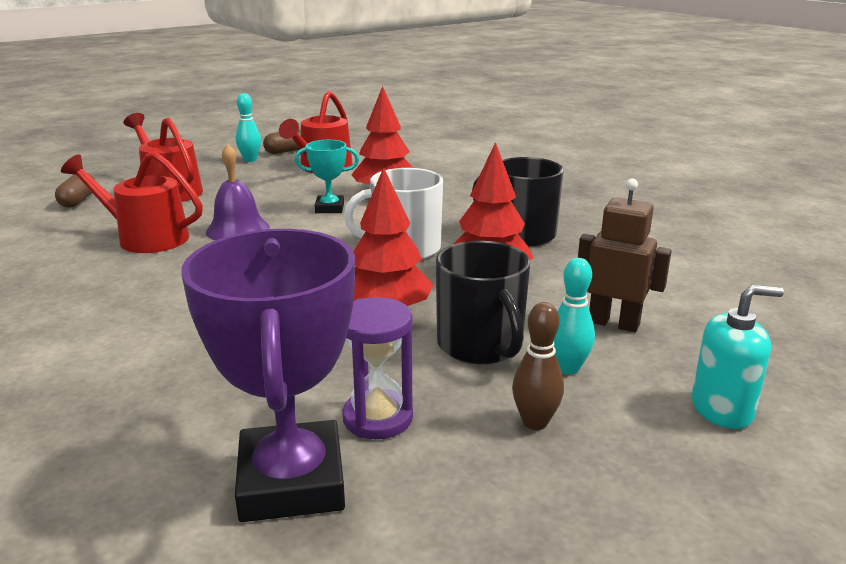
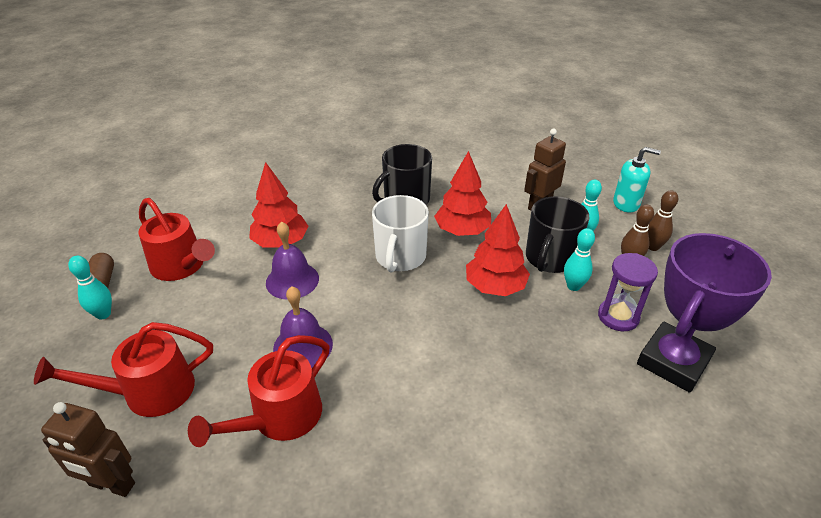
camera: 70 degrees left, 15 degrees up
(78, 201) = (111, 485): brown capsule -> brown robot
(291, 482) = (673, 361): purple trophy -> purple trophy turned 60 degrees counterclockwise
(329, 208) = (292, 280): turquoise trophy -> purple bell
(427, 371) = (573, 286): none -> turquoise bowling pin
(481, 345) = (550, 258): black mug -> black mug turned 120 degrees clockwise
(605, 448) = (652, 247): none -> brown bowling pin
(722, 409) = (626, 204): turquoise soap dispenser -> turquoise soap dispenser turned 90 degrees clockwise

